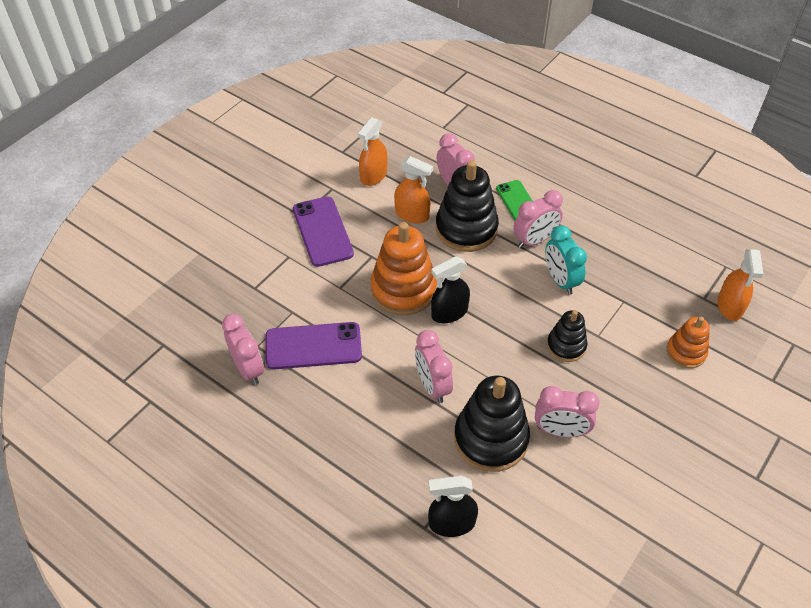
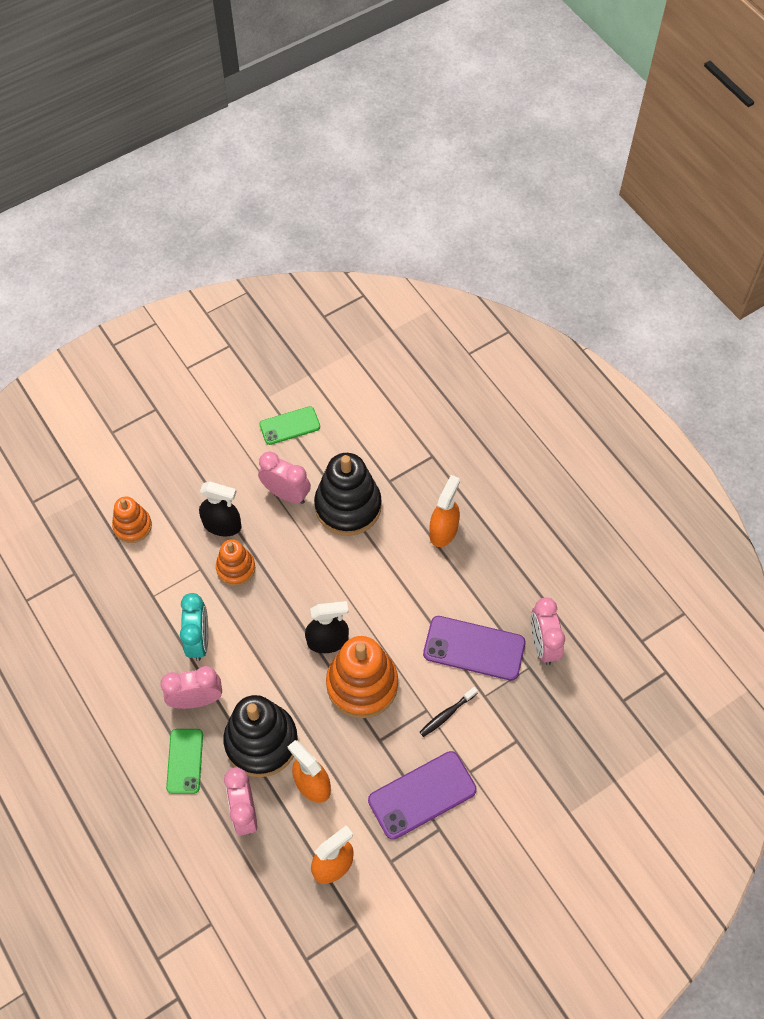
camera: 160 degrees left, 10 degrees up
(321, 289) = (446, 714): none -> black toothbrush
(322, 231) = (422, 795): purple phone -> purple phone turned 60 degrees clockwise
(432, 385) = (377, 570): pink clock -> none
(451, 523) = (410, 452): black spray bottle -> black spray bottle (222, 525)
(566, 346) = (236, 568): black stacking toy -> orange stacking toy
(601, 509) = (290, 426): none -> green phone
(729, 306) = (58, 556): orange spray bottle -> orange spray bottle (443, 531)

